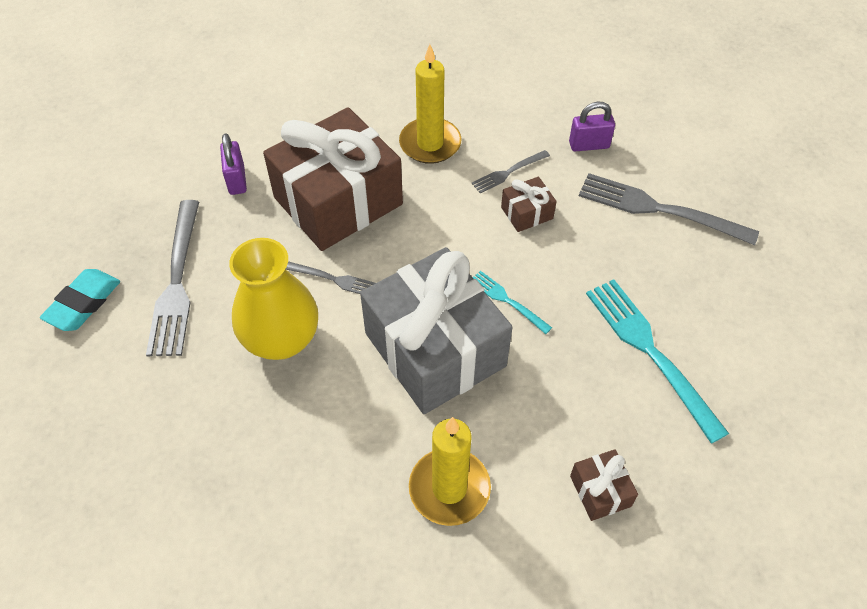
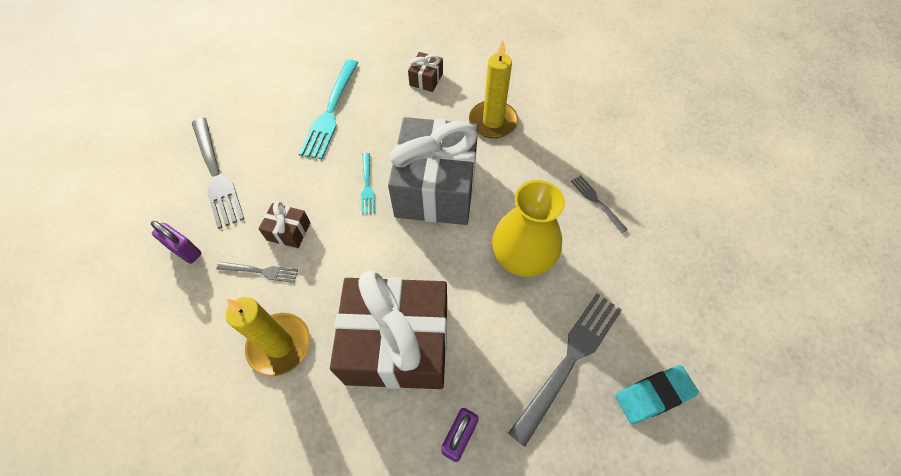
camera: 140 degrees left, 5 degrees up
(333, 279) = (456, 277): grey fork -> grey fork (596, 202)

